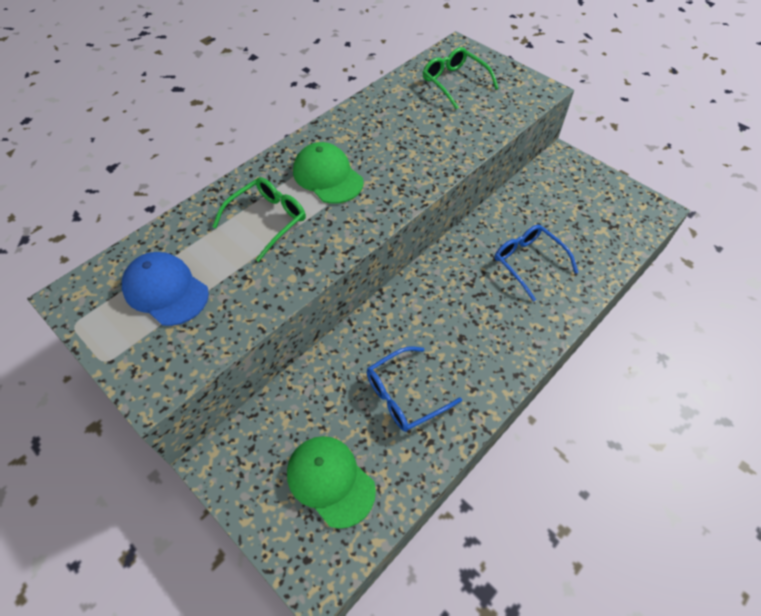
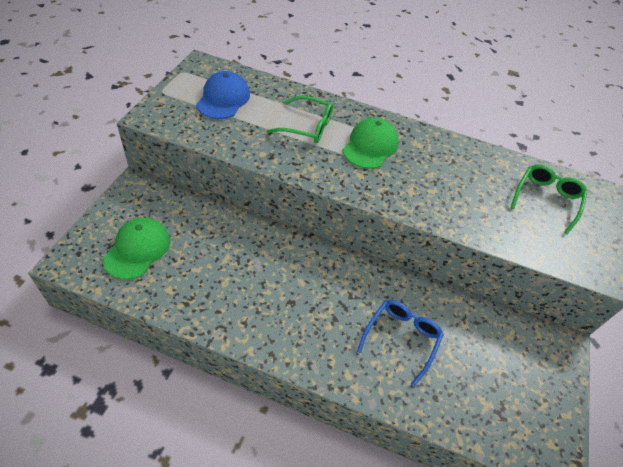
camera: 60 degrees right, 5 degrees down
(405, 395) = (221, 276): blue glasses -> none

